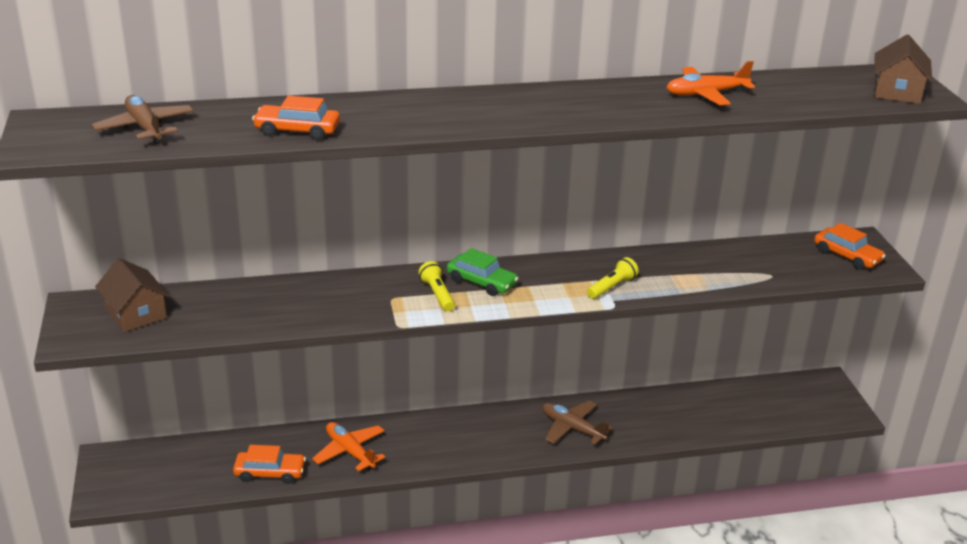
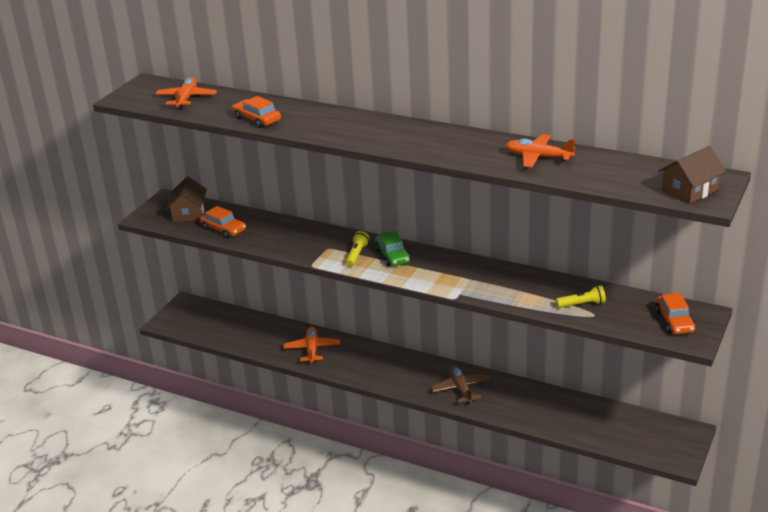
camera: 40 degrees right, 0 degrees up
(145, 128) = (186, 98): brown plane -> orange plane
(270, 472) = (257, 344): orange car -> orange car (223, 229)
(612, 287) = (470, 286): yellow flashlight -> yellow flashlight (582, 304)

